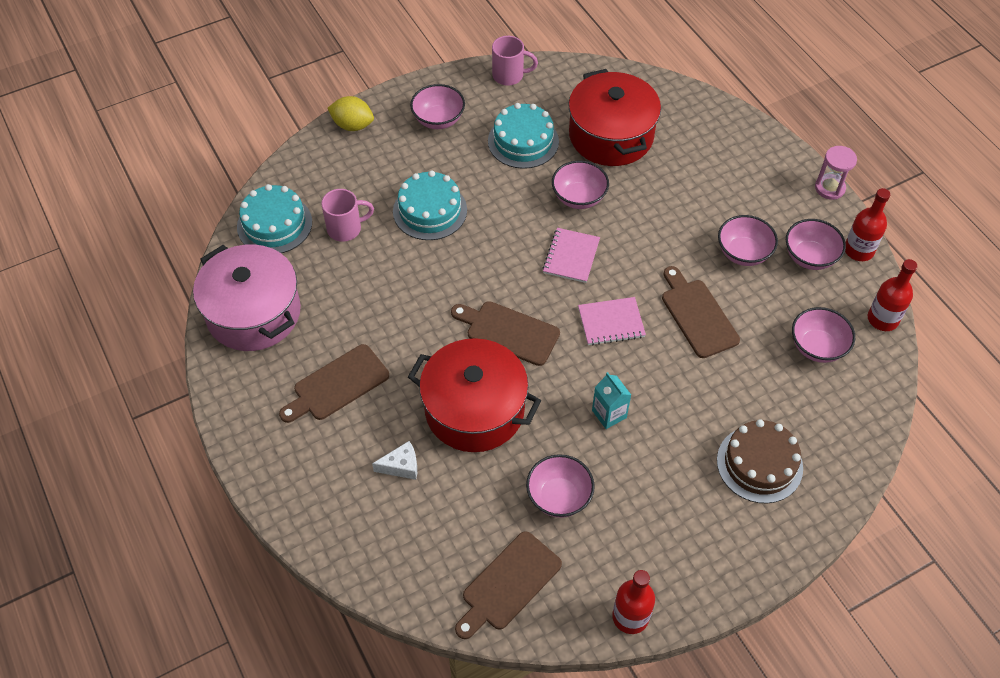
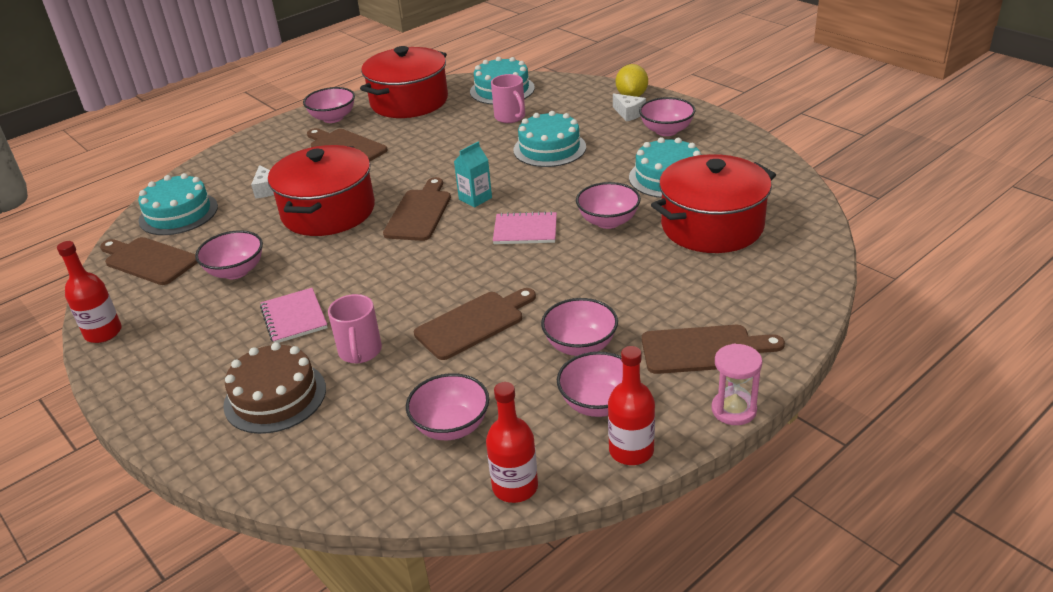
camera: 80 degrees right, 20 degrees down
(253, 313) = (409, 101): pink pot -> red pot
(254, 393) = (333, 118): none -> pink bowl
(389, 137) = (629, 113): none -> white cheese
(417, 559) = (178, 213): none -> turquoise cake
(509, 75) = (755, 154): pink mug -> pink mug (360, 352)
(609, 414) = (332, 284): turquoise carton -> turquoise carton (475, 198)
(611, 322) = (446, 268): pink notebook -> pink notebook (294, 317)
(765, 185) = (704, 349): none -> brown cutting board

